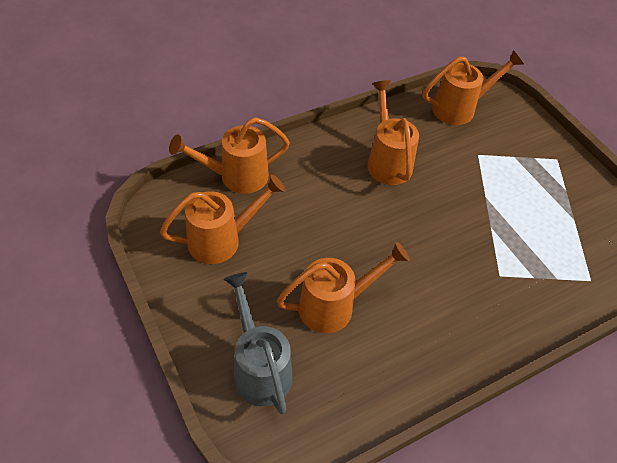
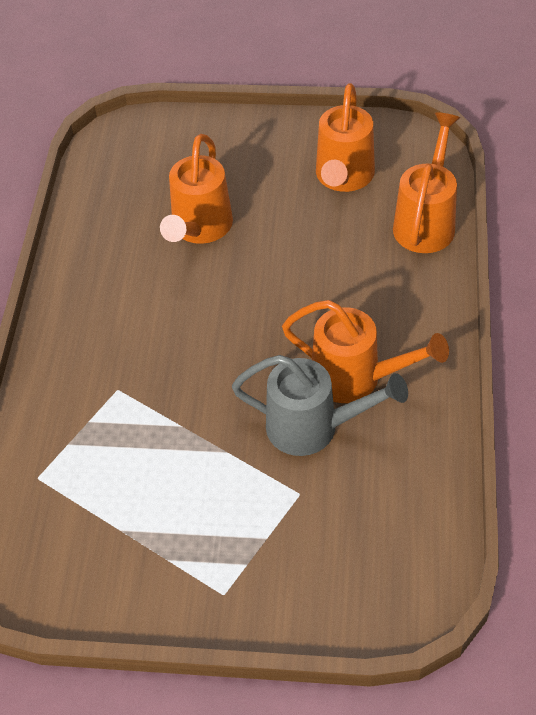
camera: 130 degrees right, 0 degrees up
(259, 369) = (182, 152): grey watering can -> grey watering can (312, 428)
(459, 109) = (401, 531): orange watering can -> none

